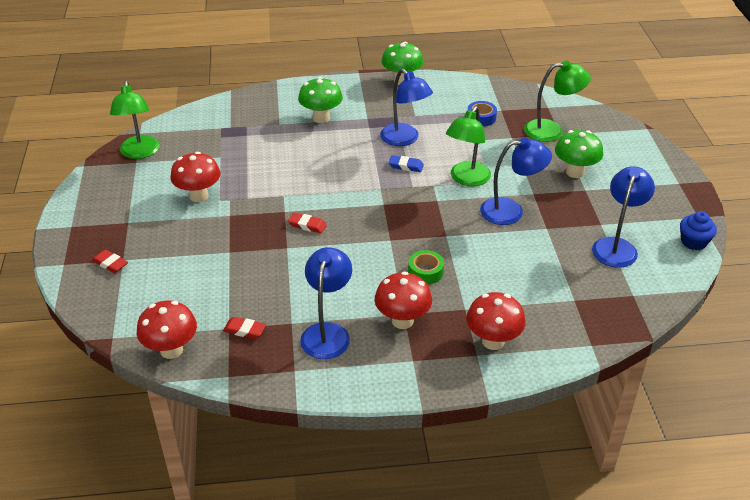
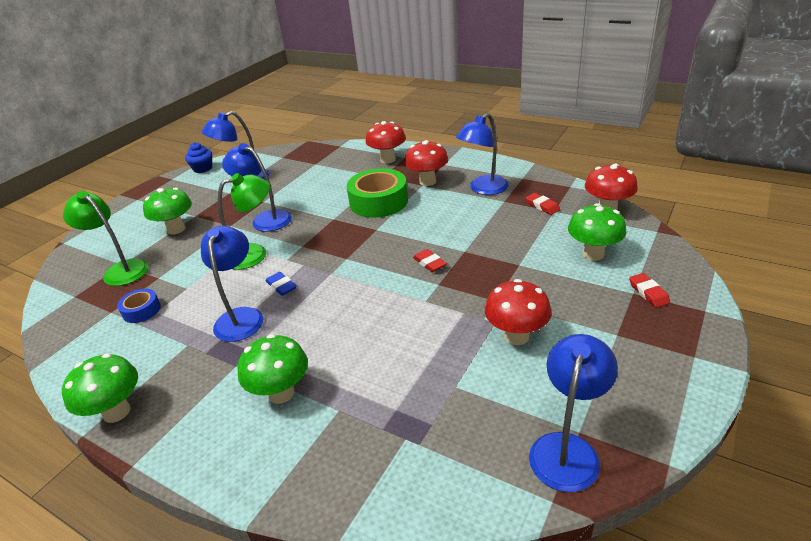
camera: 140 degrees left, 5 degrees down
(140, 153) = (567, 449): green lamp -> blue lamp
(167, 286) = (593, 254): none -> green mushroom
(425, 271) = (378, 201): green tape -> green tape, size x1.98

